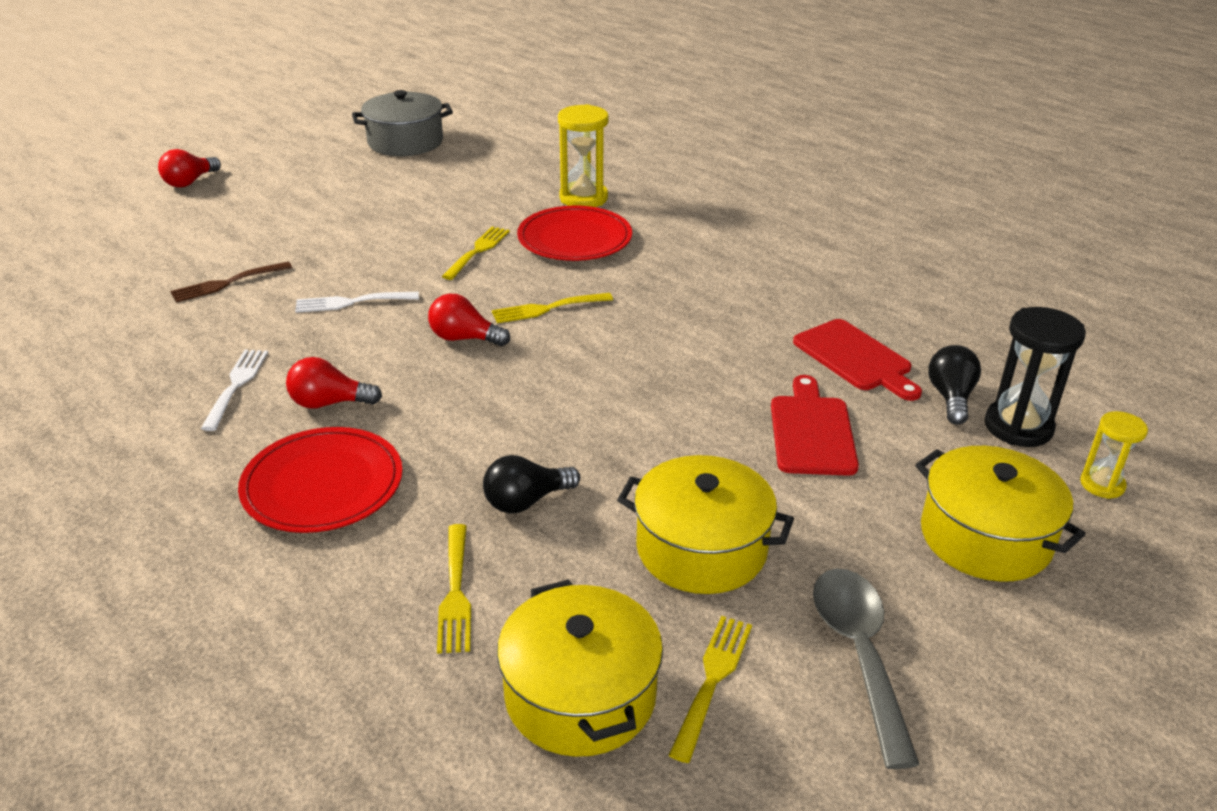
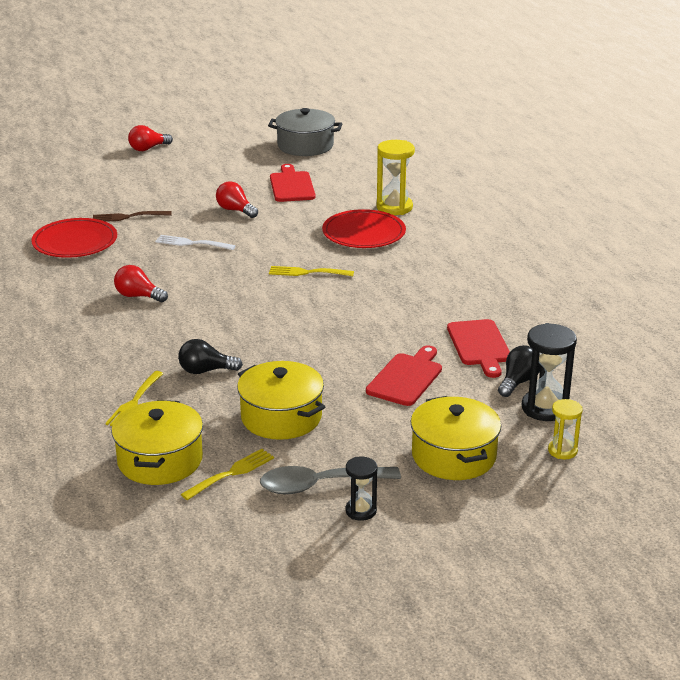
camera: 25 degrees right, 5 degrees down
(236, 385) = (95, 275): white fork -> none
(323, 485) = (105, 336): red plate -> red plate (75, 242)
(429, 195) = (292, 186): none -> red cutting board
(464, 338) = (242, 278): red light bulb -> red light bulb (235, 210)
(478, 251) = (293, 228): yellow fork -> none
(859, 654) = (319, 485): grey spoon -> grey spoon turned 120 degrees counterclockwise
(957, 681) = (361, 511): none -> black hourglass

